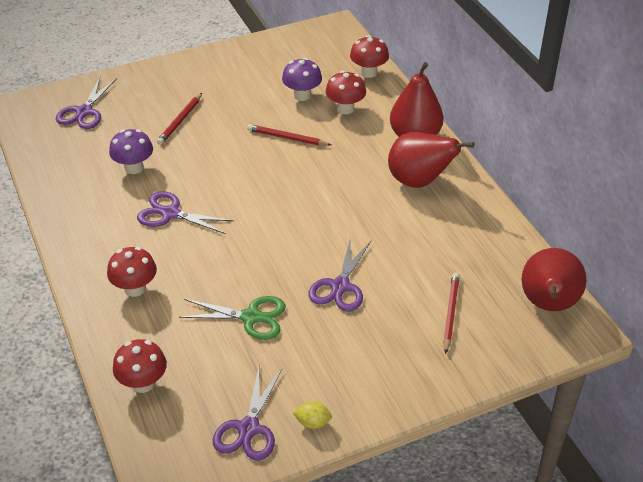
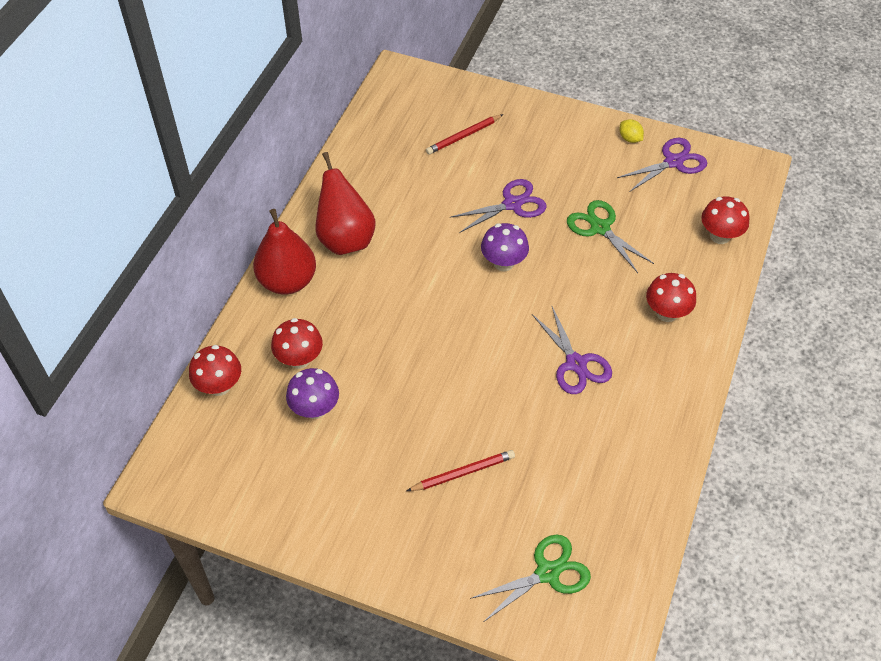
camera: 135 degrees left, 10 degrees up
(84, 112) = (547, 572): purple scissors -> green scissors
(134, 167) = (562, 444): purple mushroom -> purple mushroom (503, 263)
(287, 138) = (391, 367): red pencil -> none
(548, 304) = (396, 98): red pear -> none

